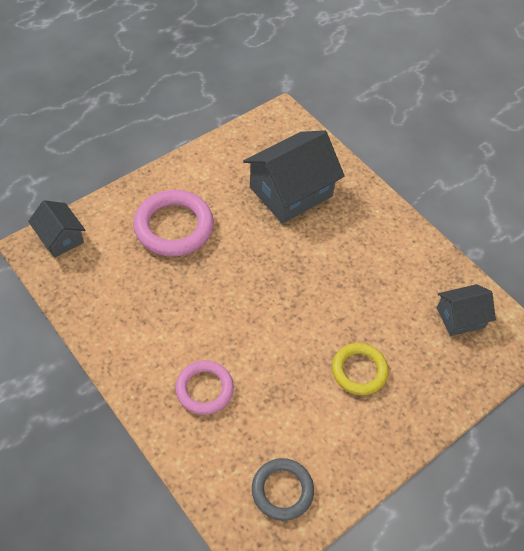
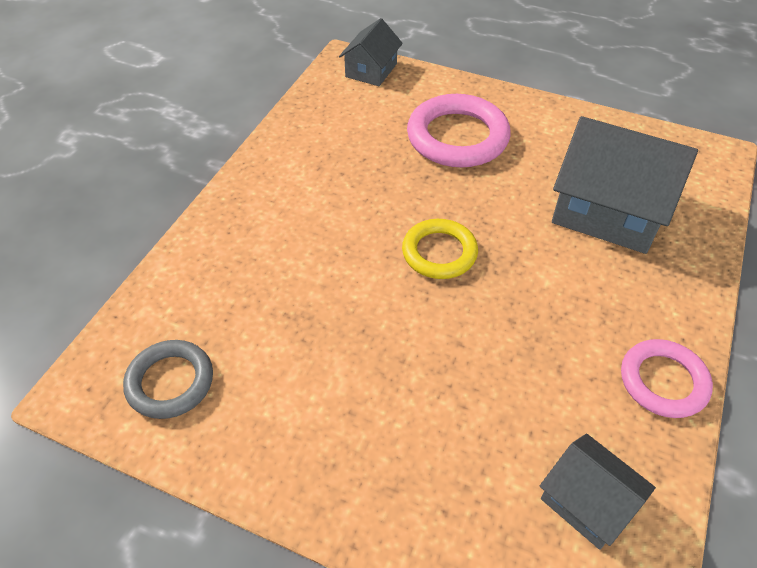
camera: 65 degrees right, 5 degrees down
(204, 389) = (266, 251): pink ring -> pink ring (663, 381)
(359, 371) = (394, 397): yellow ring -> yellow ring (439, 252)

